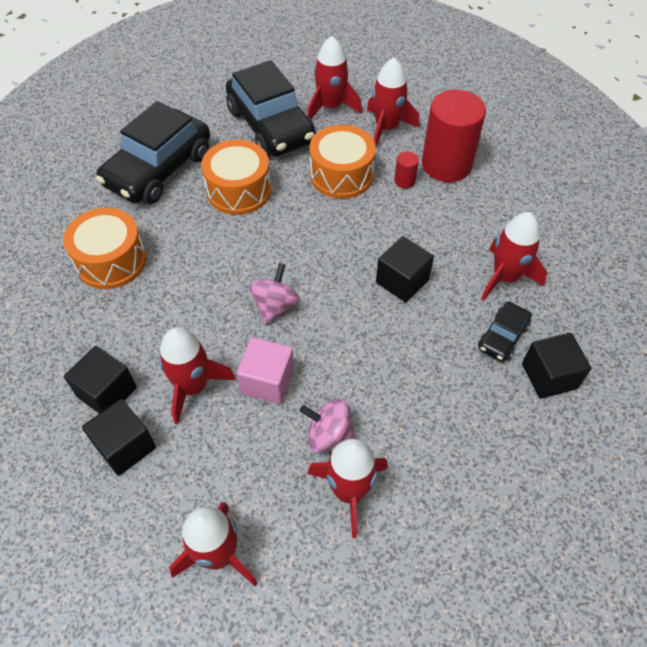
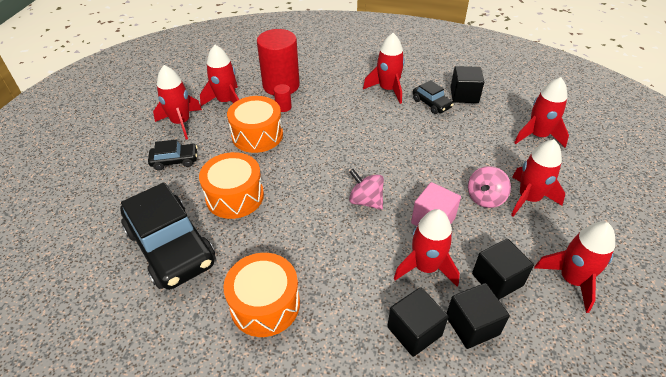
camera: 70 degrees left, 10 degrees down
(271, 126) = (175, 161): black car -> black car, size x0.47
(402, 281) = (371, 132): black cube -> black cube (497, 279)
(500, 494) = (538, 136): none -> red rocket

